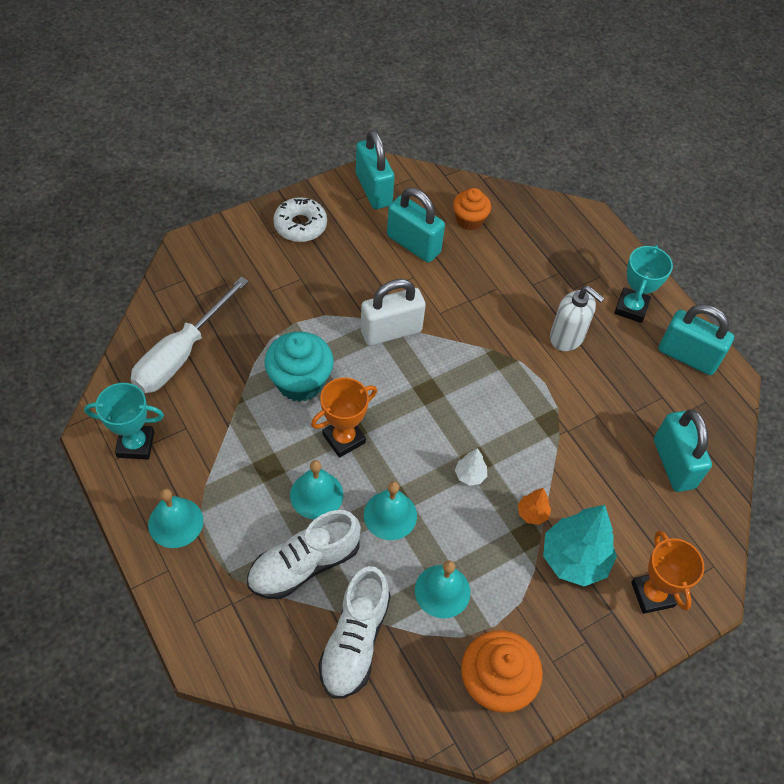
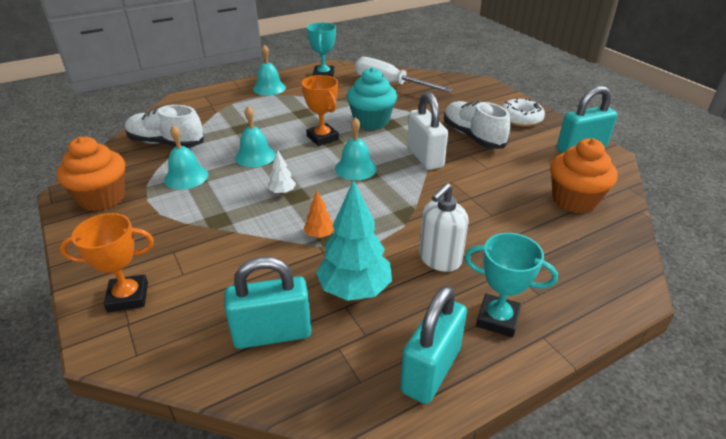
camera: 95 degrees right, 20 degrees down
(304, 565) = (227, 125): white shoe -> white shoe (472, 136)
(316, 495) = (278, 129): turquoise bell -> turquoise bell (355, 168)
(413, 244) = (526, 168): turquoise padlock -> none
(469, 220) = (574, 200): orange cupcake -> orange cupcake, size x1.56
(532, 513) = (238, 224): orange tree -> orange tree (319, 235)
(574, 559) = (185, 246): turquoise tree -> turquoise tree (355, 289)

